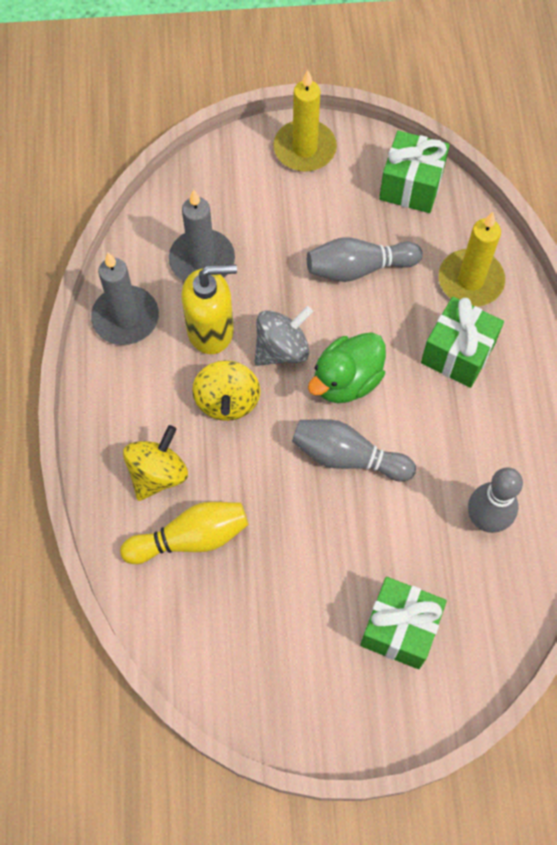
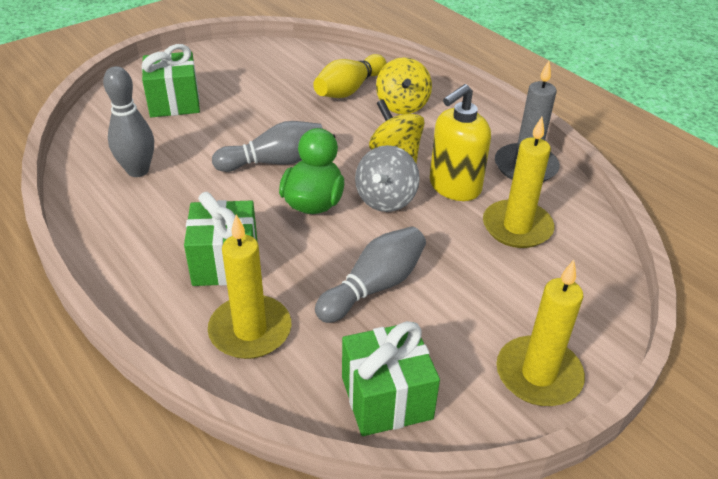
camera: 145 degrees right, 25 degrees down
(202, 260) = (517, 227): grey candle -> yellow candle

